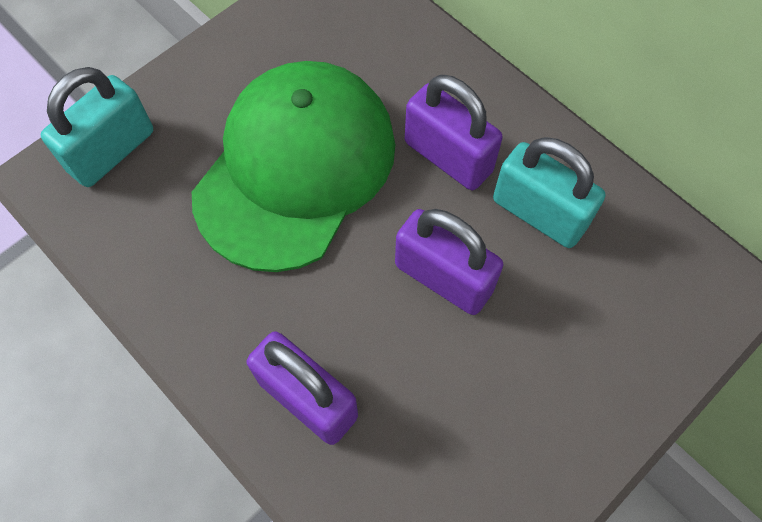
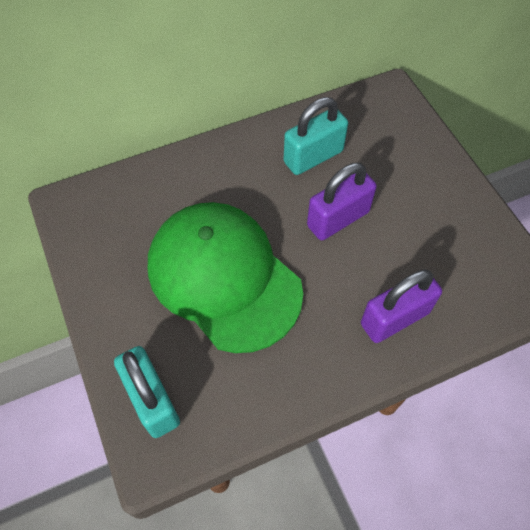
camera: 70 degrees left, 5 degrees down
(448, 157) = (254, 188): purple padlock -> none

